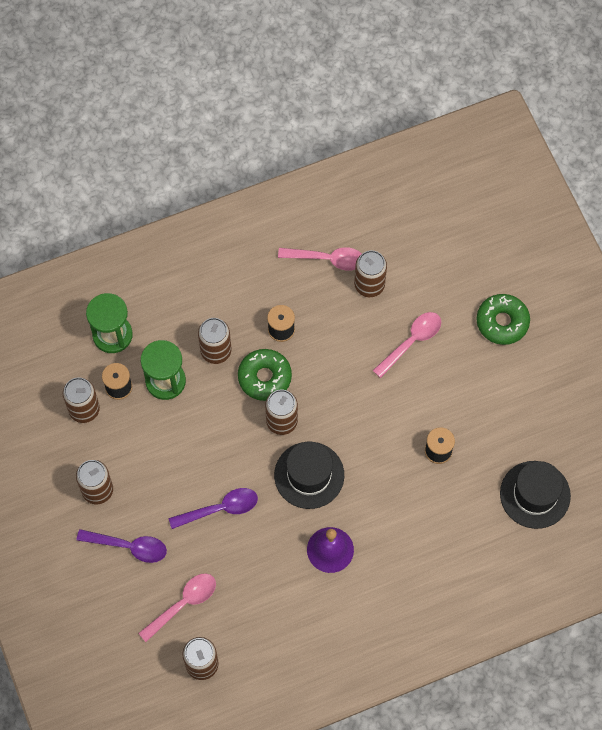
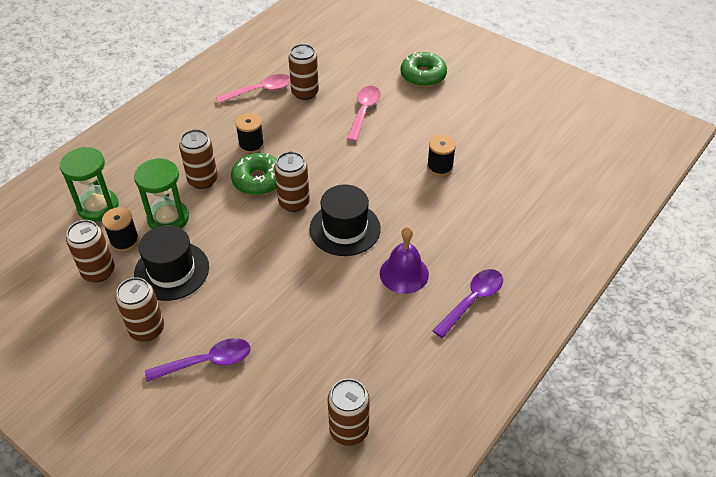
camera: 30 degrees left, 20 degrees down
(183, 604) = (294, 385): pink spoon -> none
(220, 509) = (280, 289): purple spoon -> purple spoon (472, 300)
(535, 494) = (538, 162): black hat -> black hat (171, 271)

